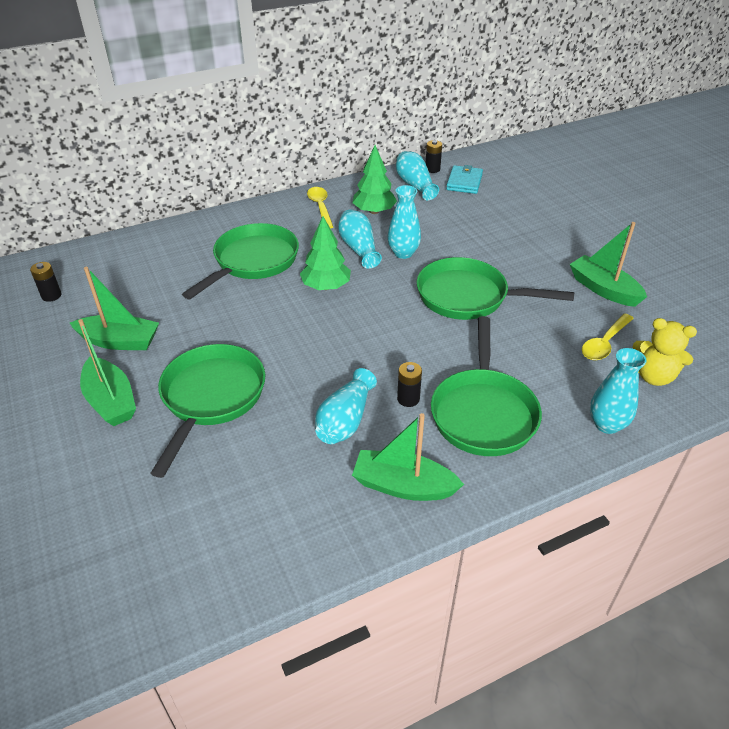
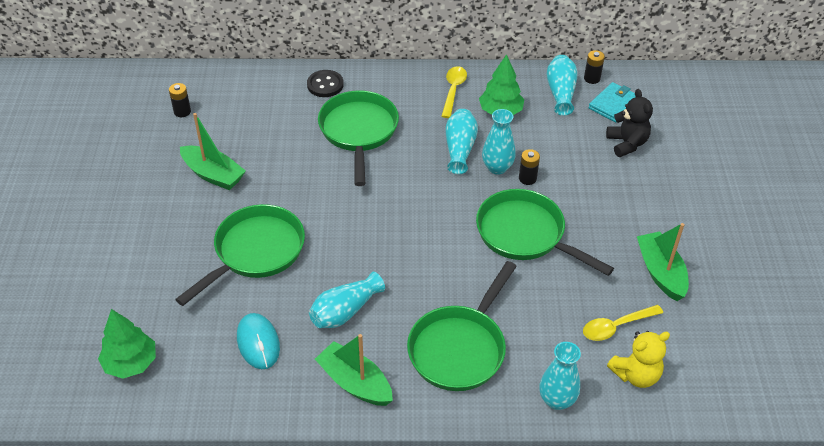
camera: 25 degrees right, 5 degrees up
(111, 401) = (182, 226): green boat -> none
(194, 234) = (325, 85): none -> black button
(253, 262) = (358, 132): green pan -> green pan turned 60 degrees counterclockwise
(270, 486) = (258, 342): none -> turquoise mouse
(326, 286) = (406, 179): green tree -> green tree (131, 363)
(408, 399) = (406, 312): black battery -> black battery (527, 178)
(497, 205) = (627, 143): none -> black teddy bear
(653, 376) = (636, 374): yellow teddy bear -> yellow teddy bear turned 75 degrees counterclockwise

